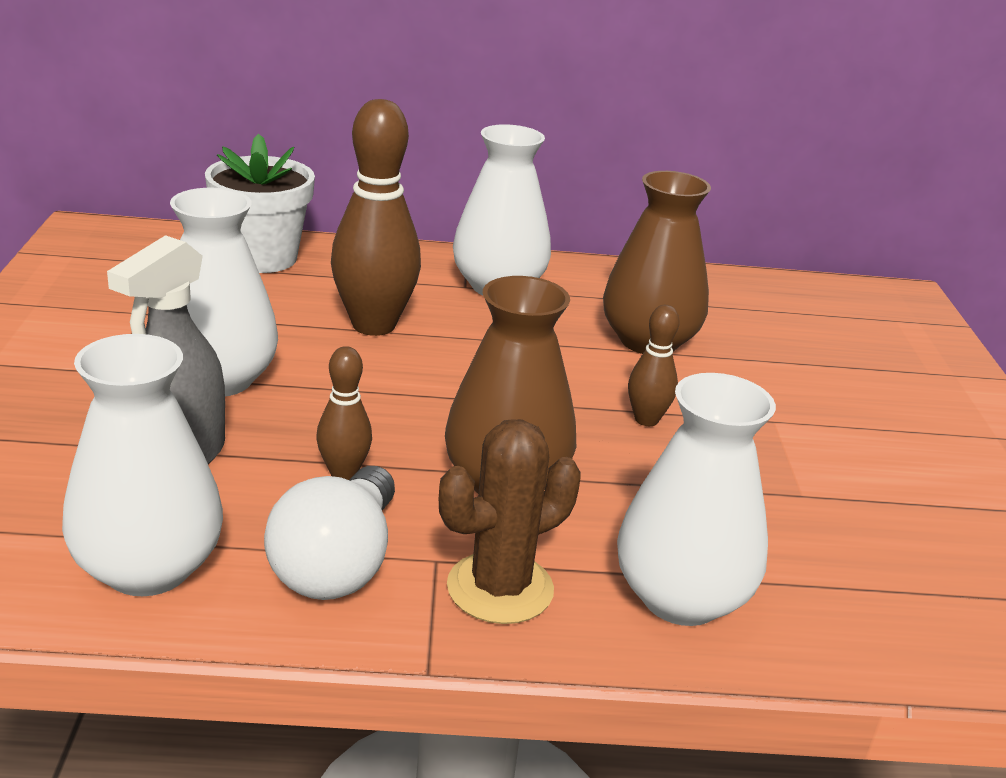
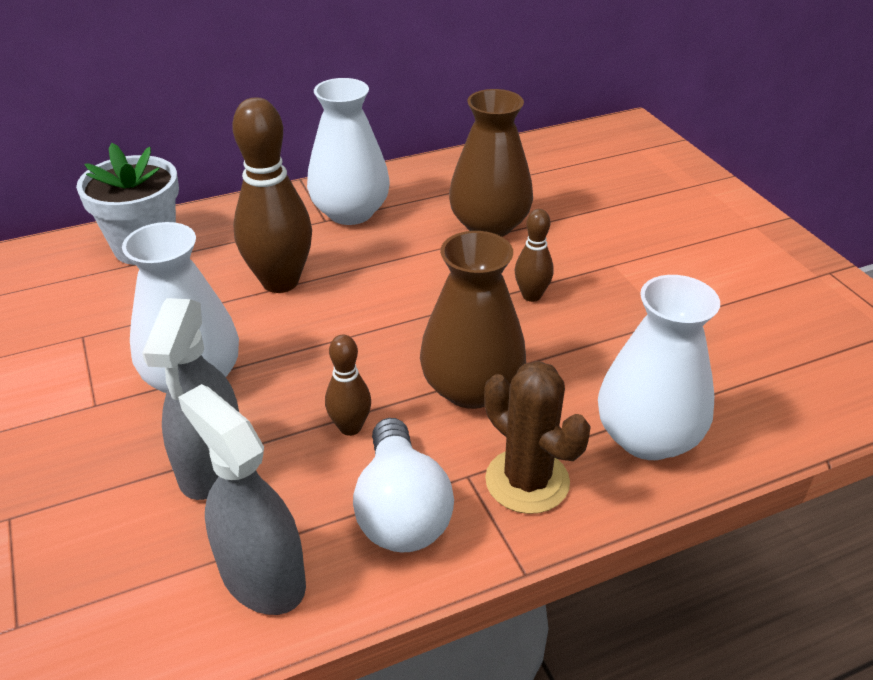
camera: 20 degrees left, 10 degrees up
(148, 568) = (262, 576): white vase -> grey spray bottle
(500, 588) = (527, 481): brown cactus -> brown cactus turned 75 degrees counterclockwise

